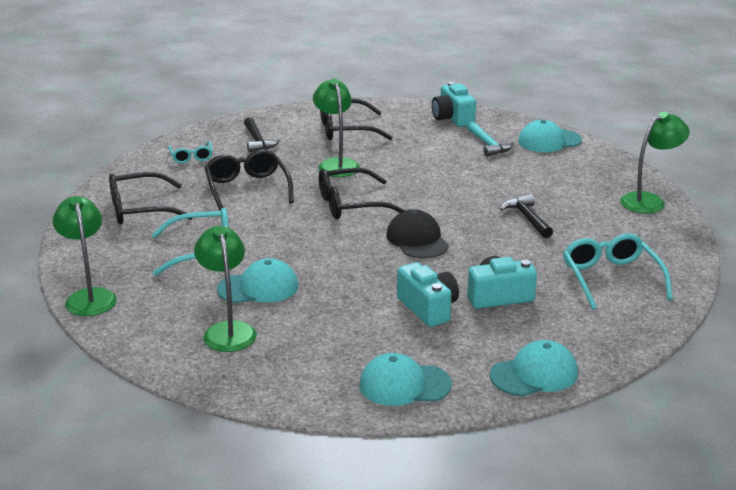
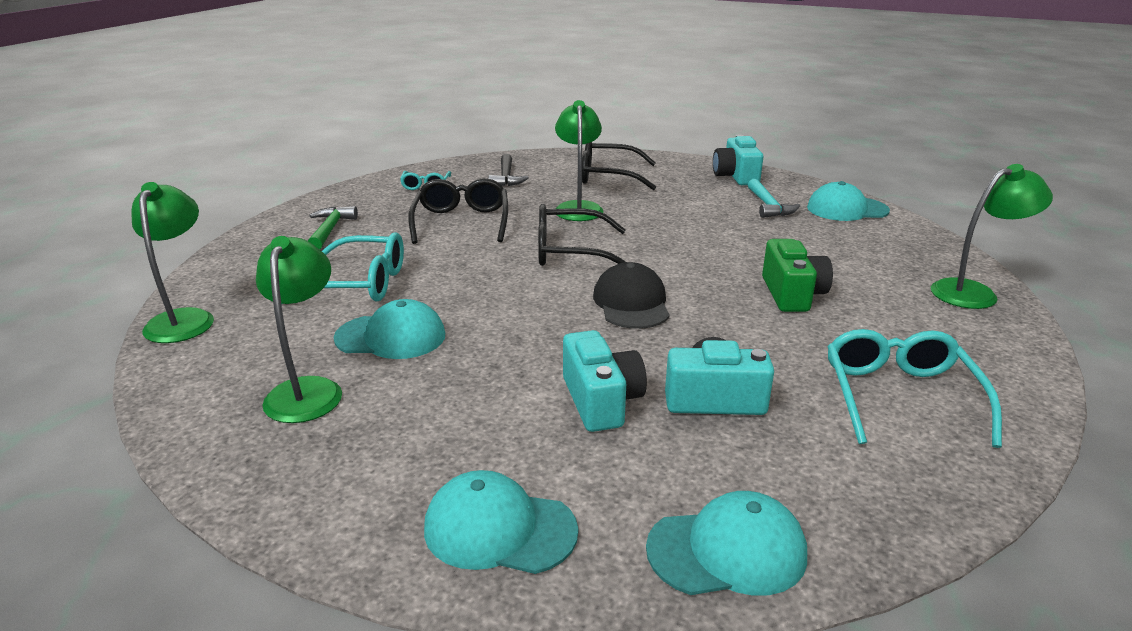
camera: 15 degrees right, 0 degrees up
(140, 209) = (330, 230): black glasses -> green hammer
(527, 218) = (792, 294): black hammer -> green camera

